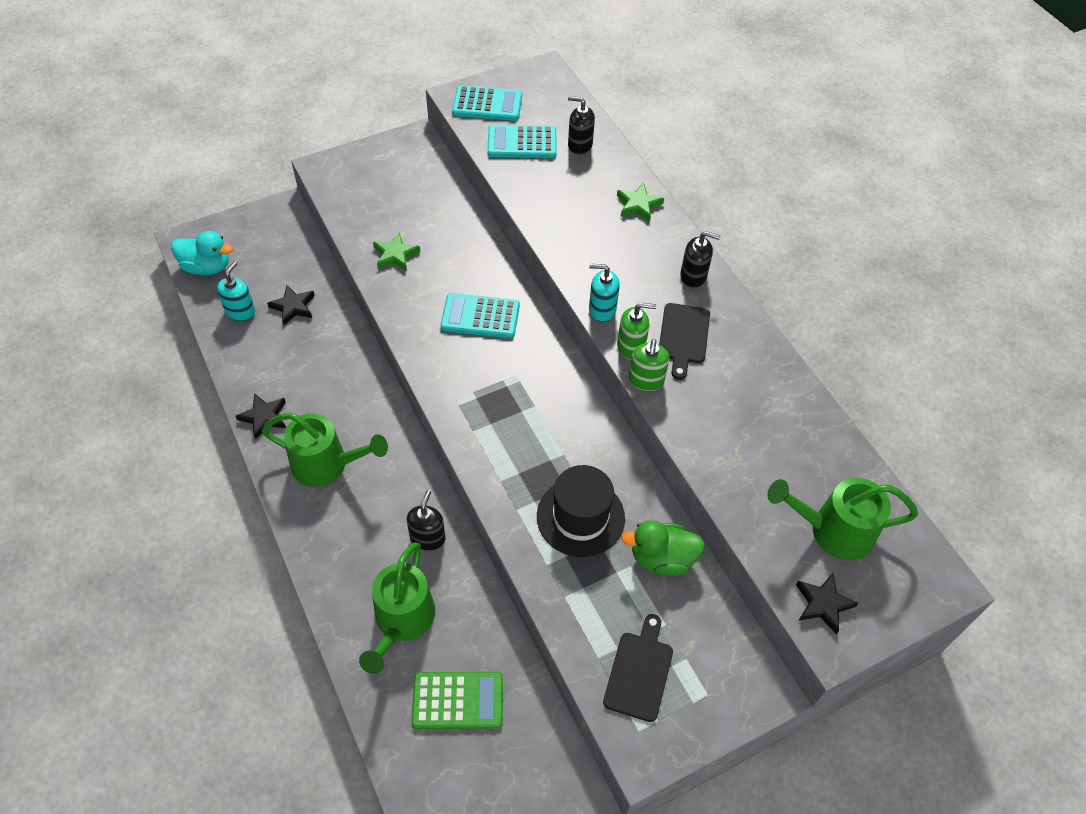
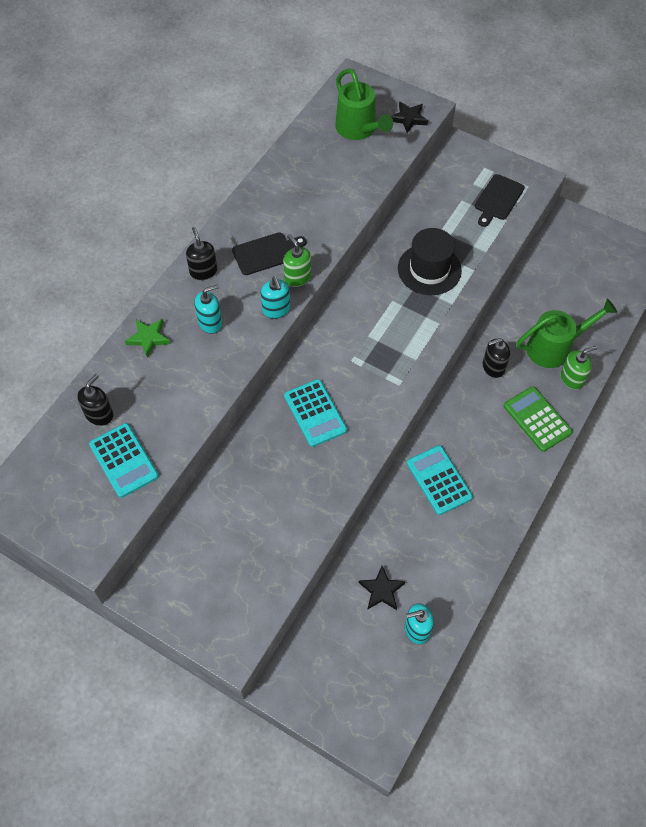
camera: 120 degrees left, 5 degrees up
(207, 267) = (393, 700): turquoise duck -> none
(264, 417) = (492, 531): black star -> none
(327, 464) = (493, 461): green watering can -> none
(395, 255) = (296, 513): green star -> none
(458, 701) = (571, 293): green calculator -> green calculator (537, 419)
(487, 104) = (86, 520): turquoise calculator -> turquoise calculator (439, 480)
(579, 145) = (99, 414): black soap dispenser -> black soap dispenser turned 135 degrees counterclockwise
(624, 254) = (210, 322): none -> turquoise soap dispenser
(639, 672) = (498, 199): black cutting board -> black cutting board turned 45 degrees counterclockwise
(646, 380) = (320, 257): green soap dispenser -> green soap dispenser (572, 378)
(662, 558) = (423, 219): green duck -> none

